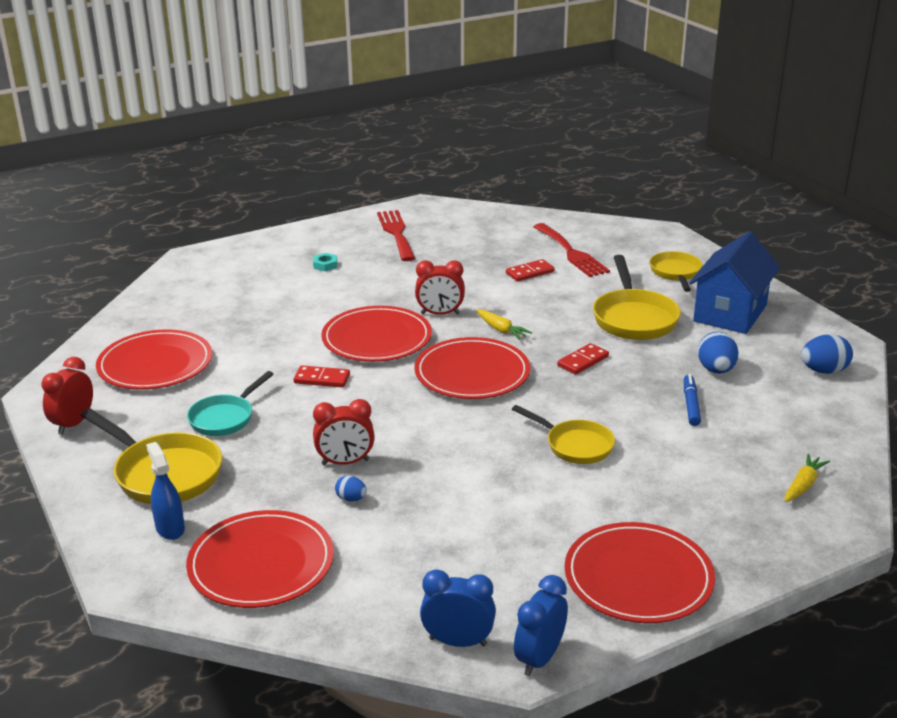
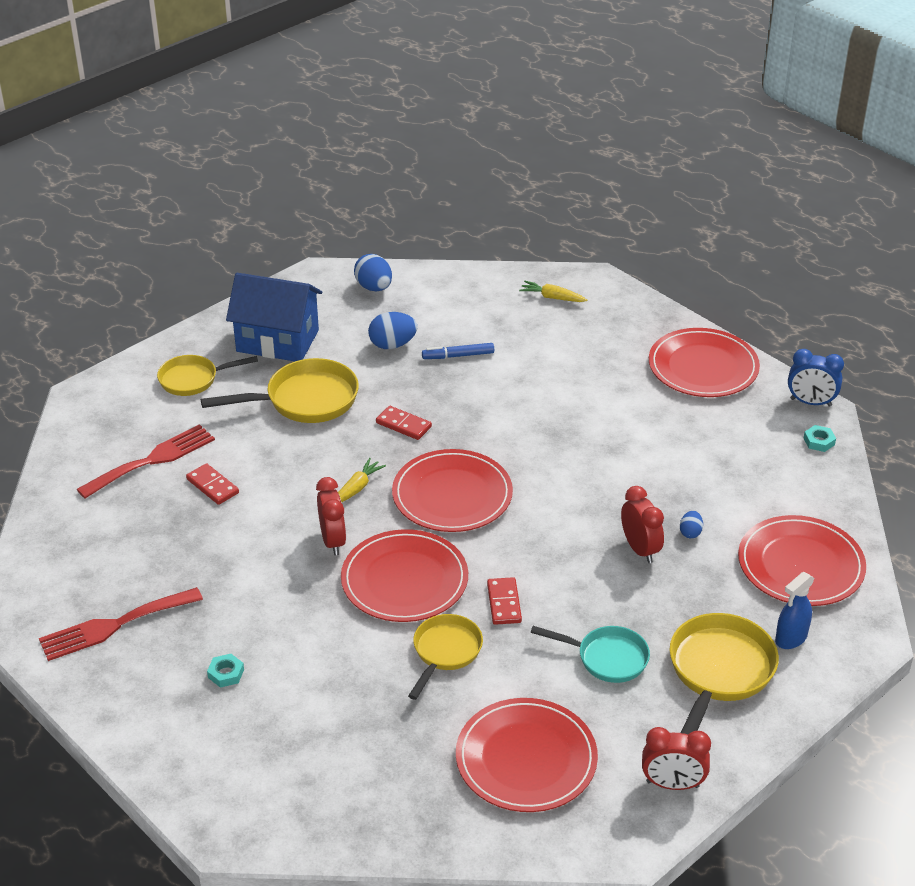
camera: 105 degrees left, 10 degrees up
(458, 642) = (819, 441): blue clock -> turquoise nut
(575, 445) = (550, 414): yellow pan -> yellow pan (445, 652)

